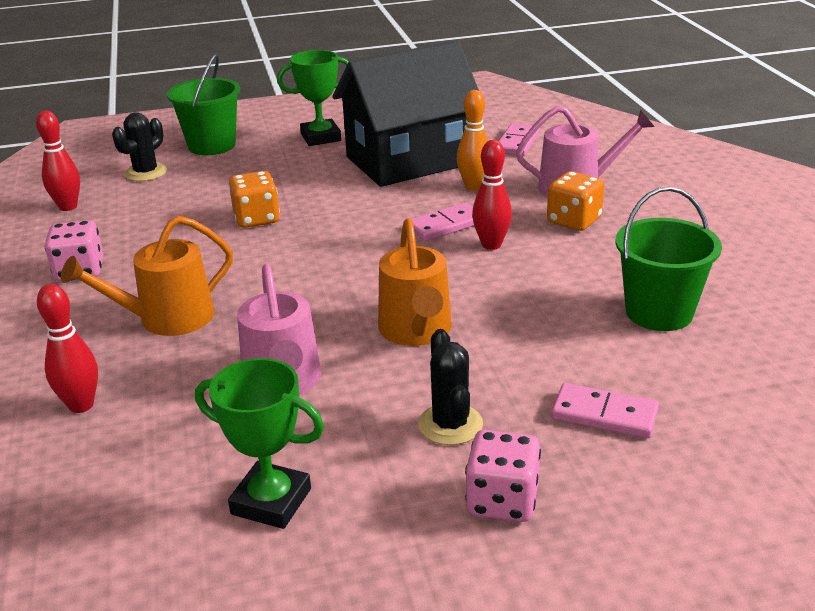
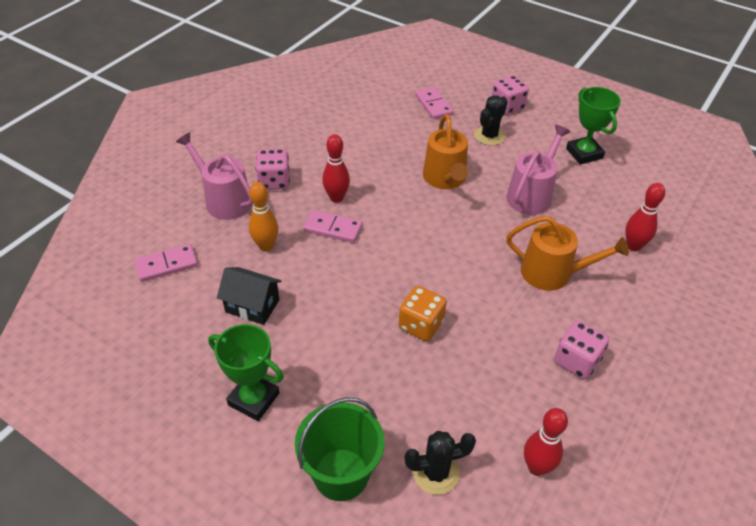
camera: 135 degrees left, 15 degrees up
(409, 160) = (252, 306): black house -> black house, size x0.45
(416, 331) = (445, 179): orange watering can -> orange watering can turned 135 degrees clockwise
(573, 221) = (274, 181): orange dice -> pink dice
(659, 312) = (342, 119): green bucket -> none

